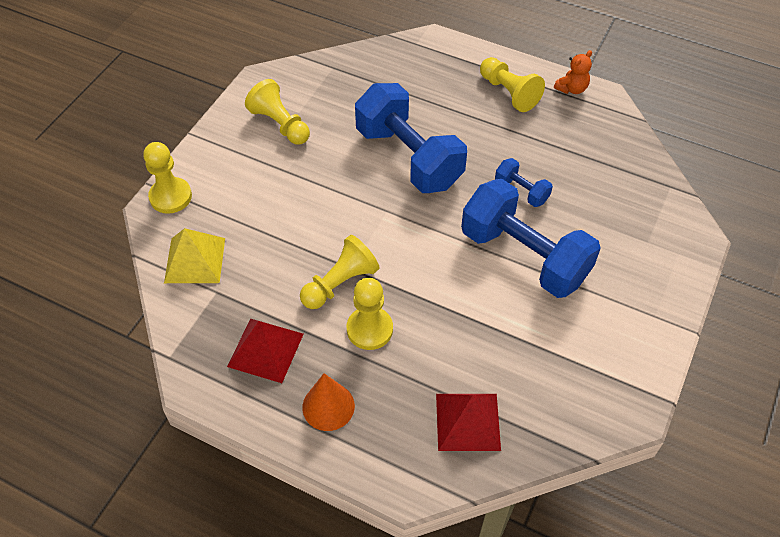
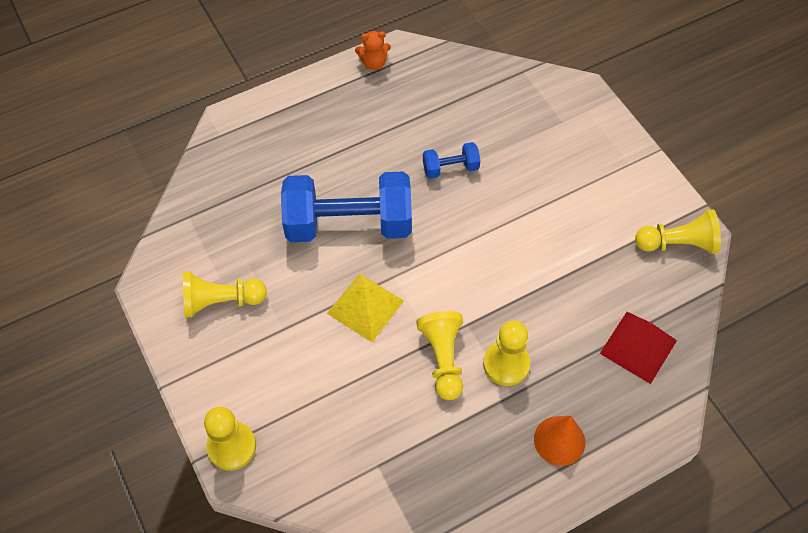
camera: 55 degrees left, 5 degrees up
(195, 260) = (327, 465): yellow pyramid -> yellow pyramid (365, 307)
(265, 350) = (470, 458): red pyramid -> none
(509, 93) = (340, 107): yellow pawn -> yellow pawn (677, 243)
(524, 256) = (515, 209): blue dumbbell -> none
(571, 89) = (374, 63): orange teddy bear -> orange teddy bear turned 90 degrees clockwise

